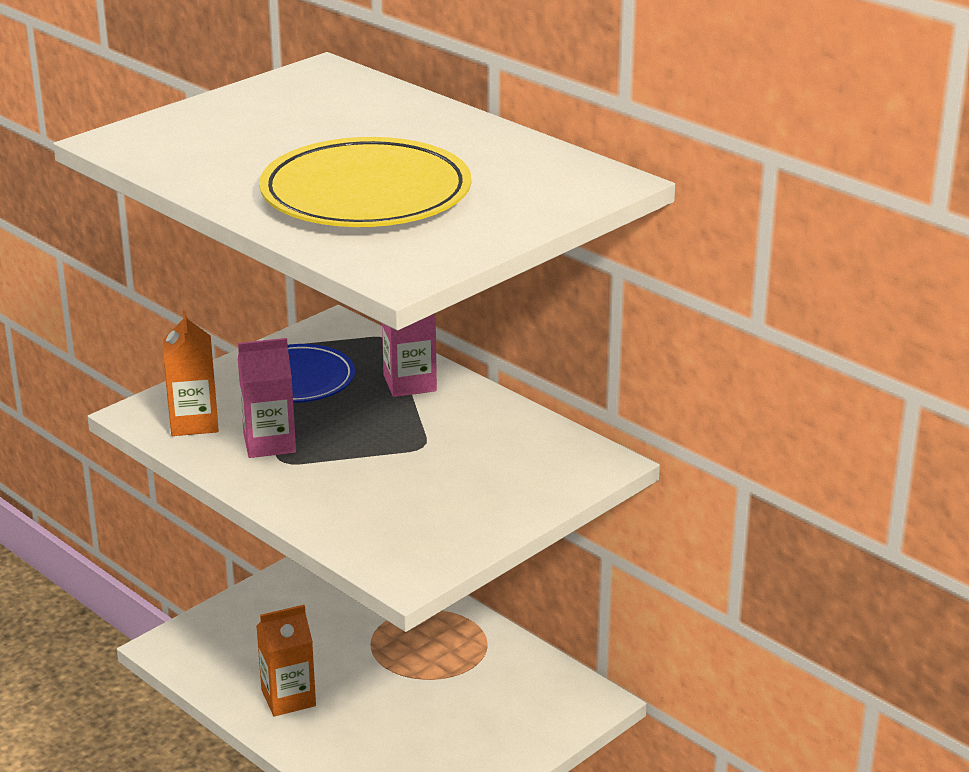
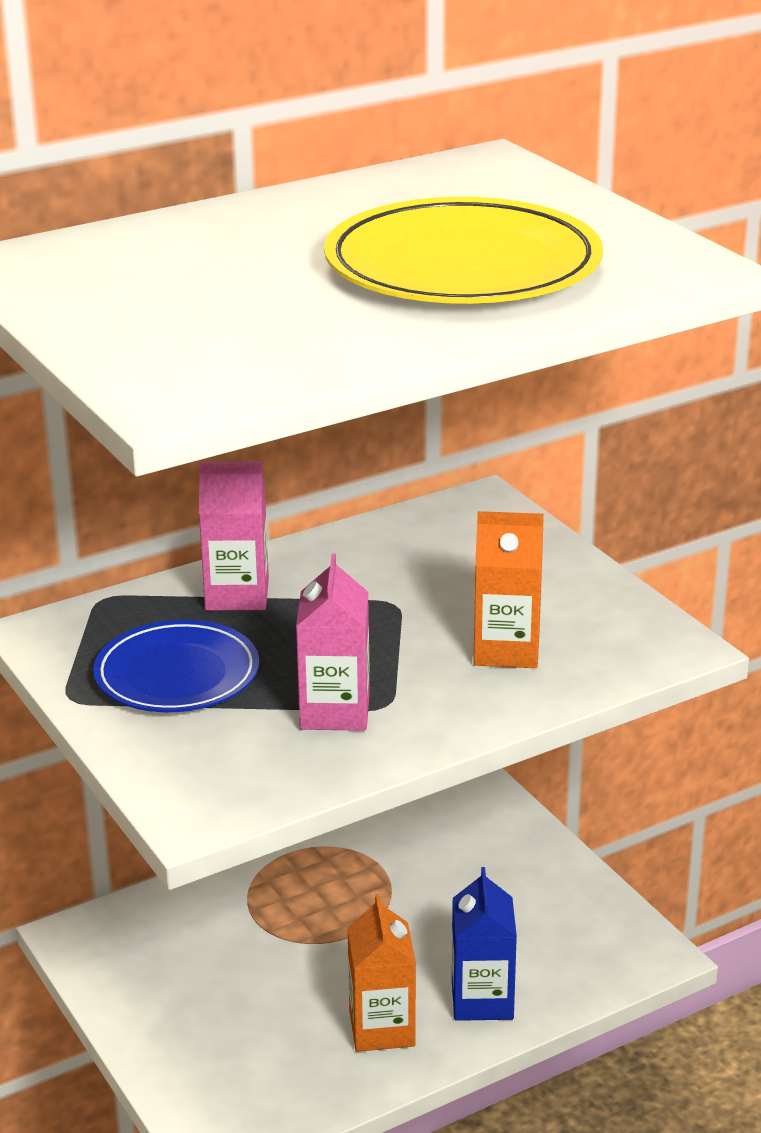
camera: 75 degrees left, 0 degrees up
(194, 422) = (247, 768): orange carton -> orange carton (506, 650)
(332, 742) = (482, 1000): none -> blue carton

